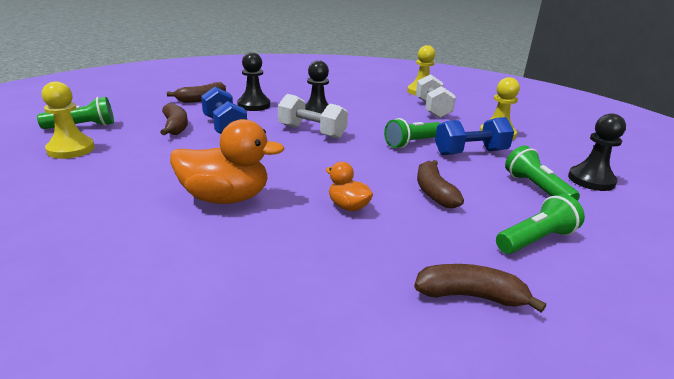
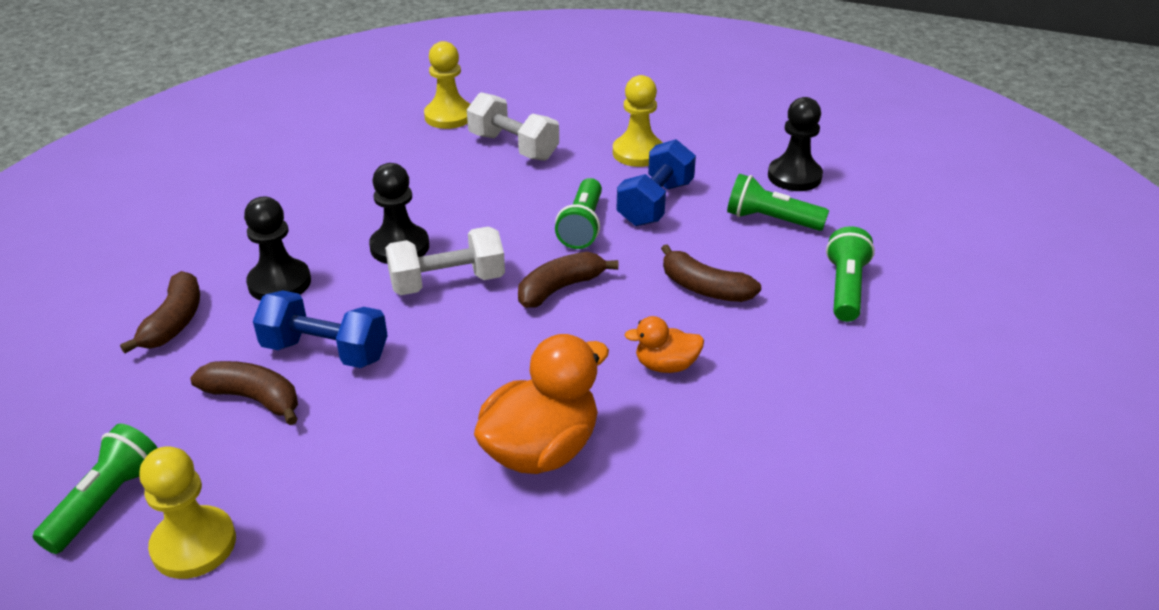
camera: 45 degrees left, 10 degrees up
(470, 296) = (879, 384): brown banana -> brown banana (560, 288)

